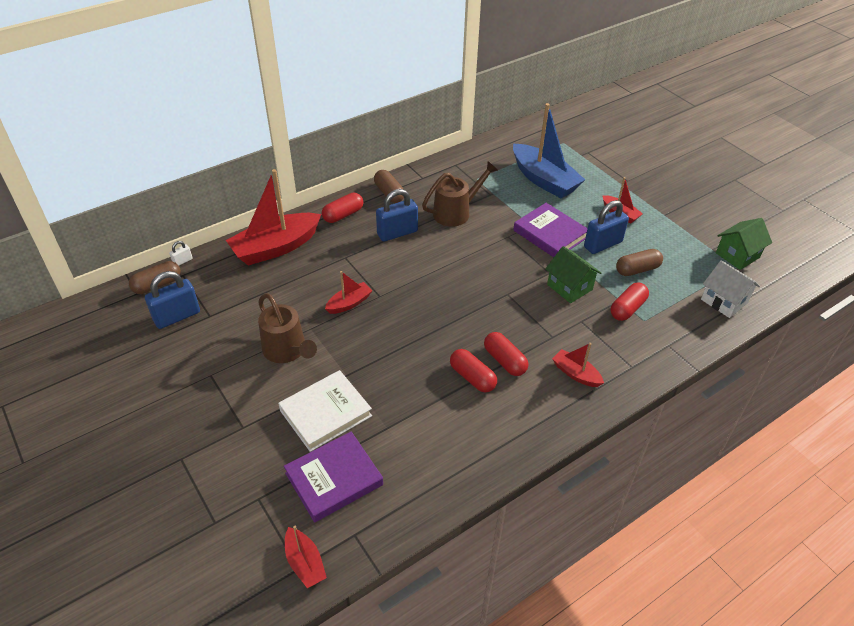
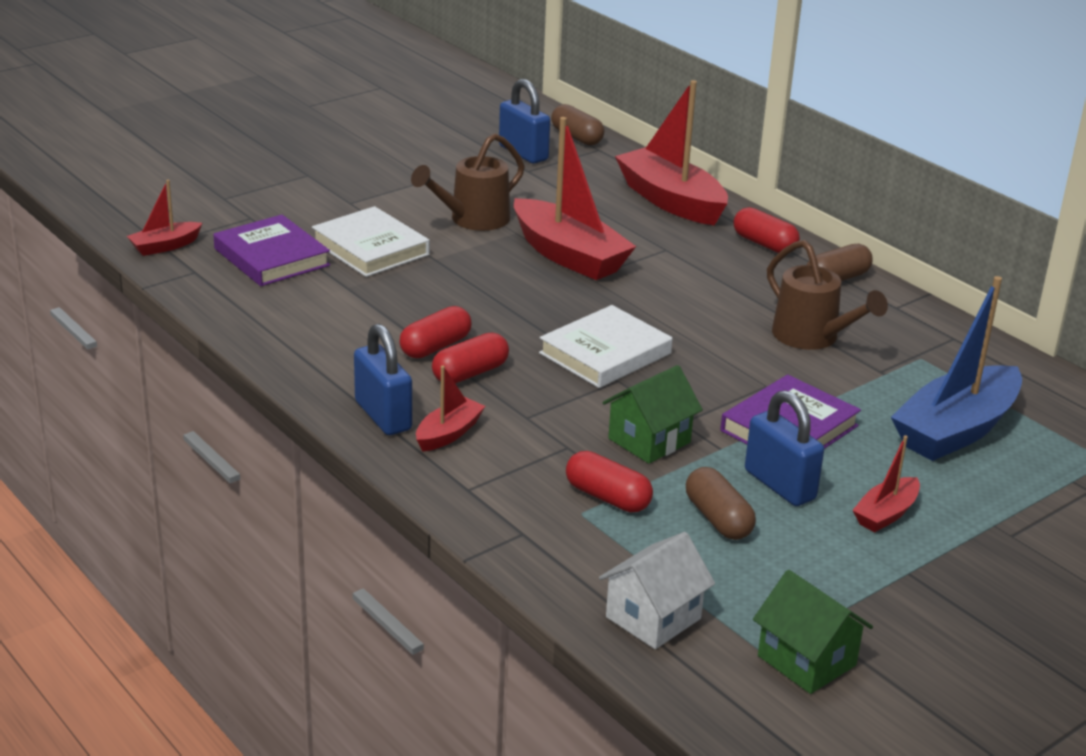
camera: 85 degrees right, 15 degrees down
(182, 261) = (624, 147): white padlock -> none
(349, 303) = (569, 255): red boat -> red boat, size x2.03
(397, 233) = (737, 287): blue padlock -> blue padlock (383, 416)
(477, 296) = (605, 353): none -> white book

